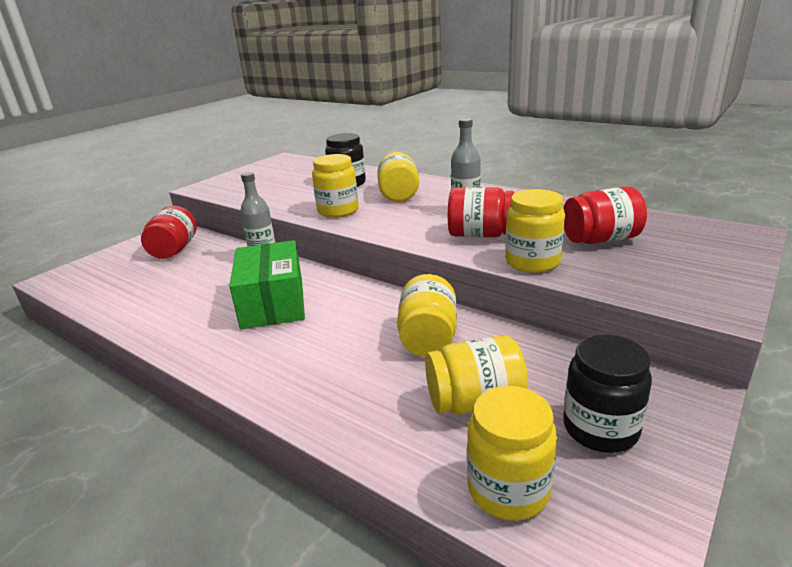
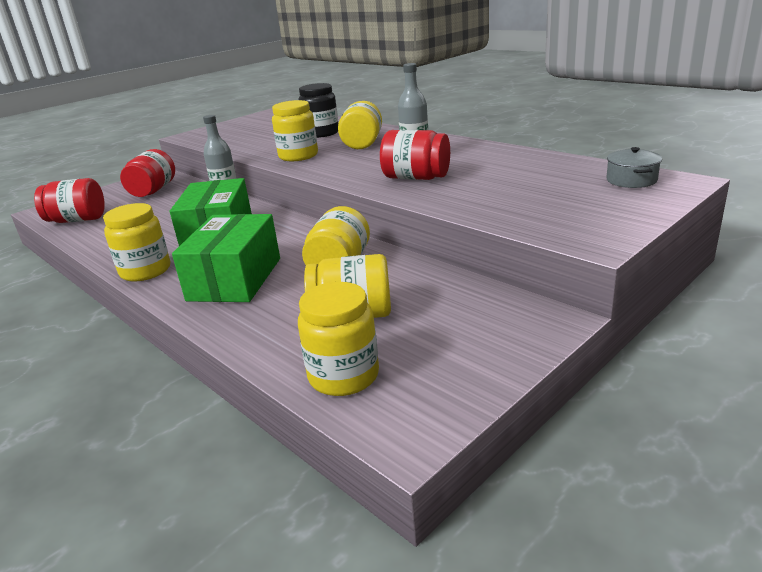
camera: 10 degrees right, 0 degrees up
(318, 361) = (235, 279): none -> green box
(532, 262) = (449, 200): yellow jar -> yellow jar (145, 271)
(600, 239) = (528, 184): red jar -> red jar (77, 220)
(600, 428) = (451, 340): black jar -> none
(698, 233) = (631, 180): none -> grey pot

